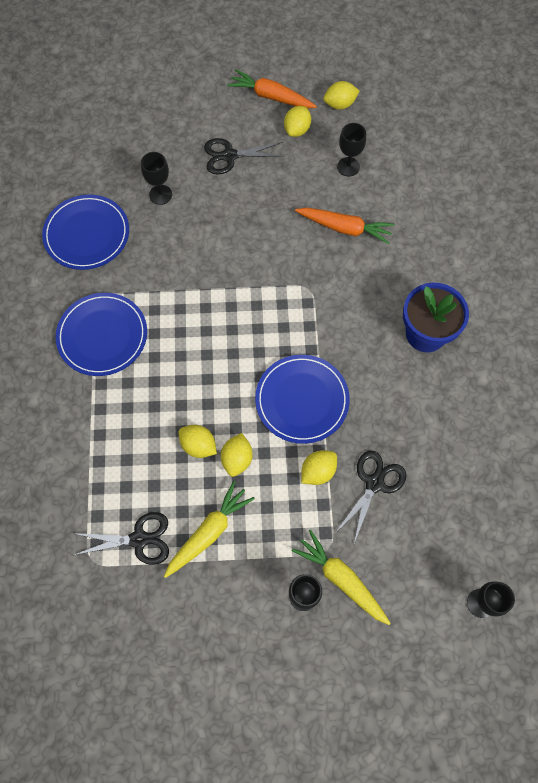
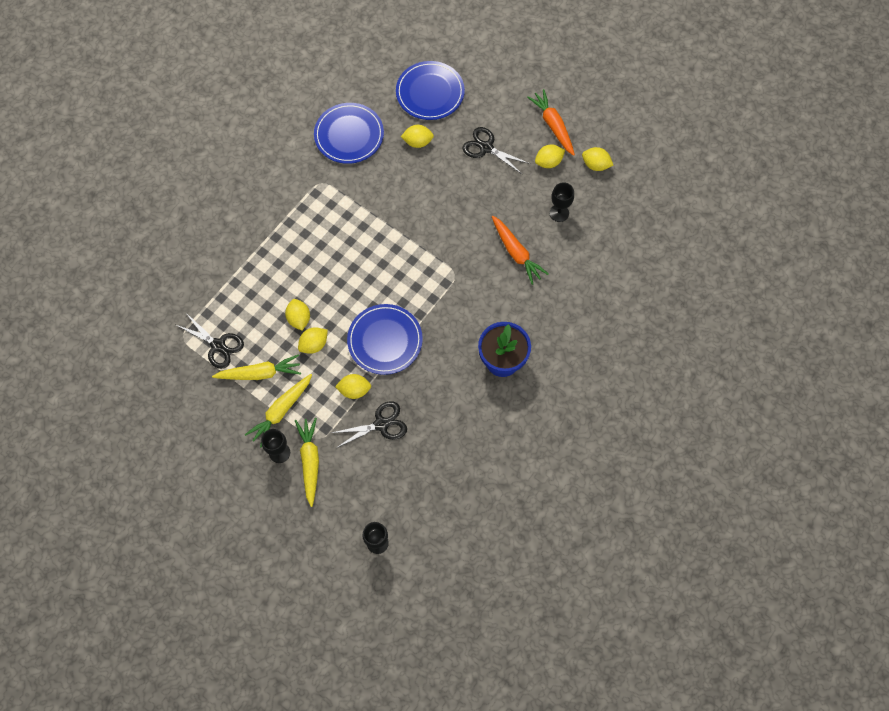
camera: 40 degrees right, 0 degrees up
(102, 336) = (302, 208): blue plate -> blue plate (430, 92)
(160, 195) = (417, 142): black goblet -> yellow lemon
(266, 552) = (281, 411): none -> yellow carrot

